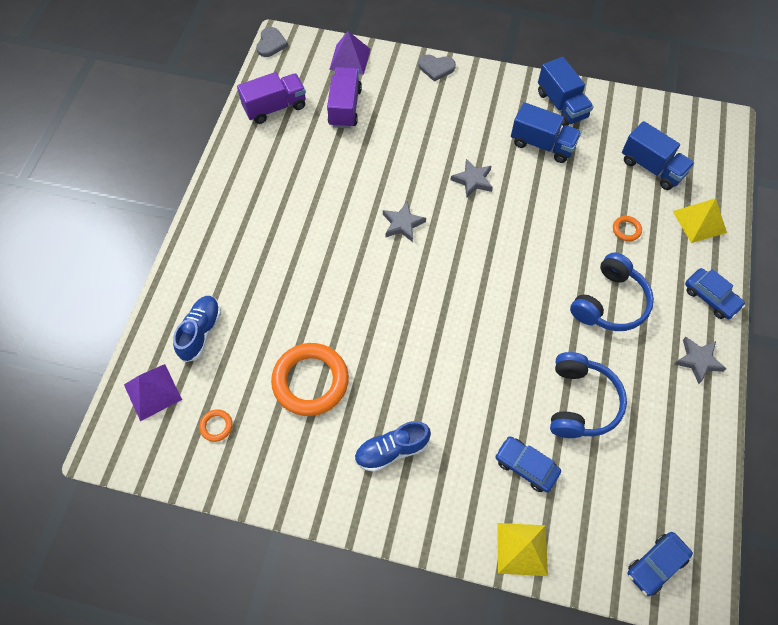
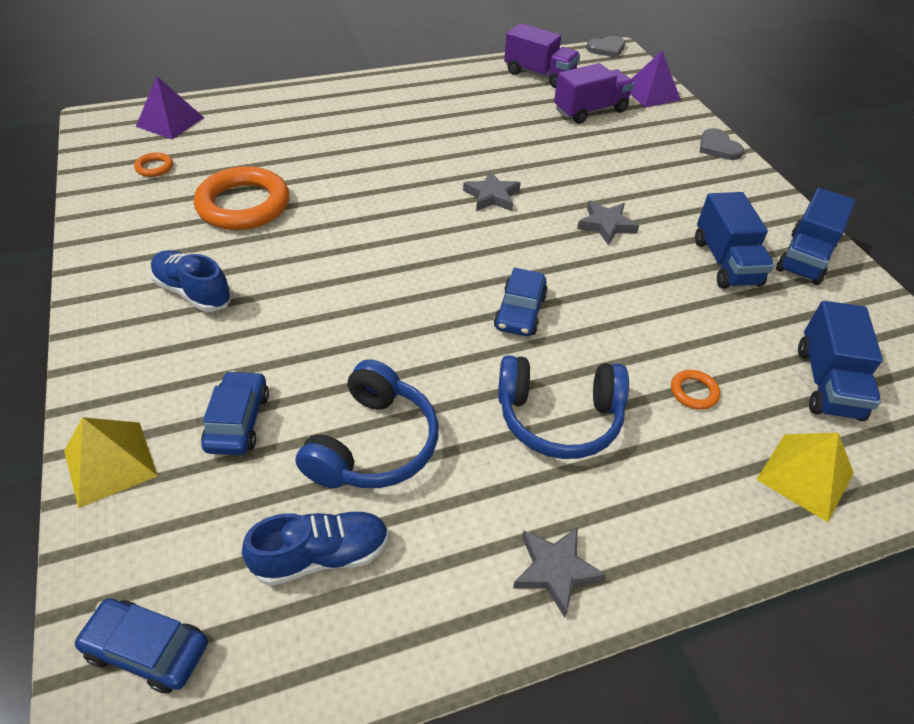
camera: 55 degrees right, 15 degrees down
(200, 332) = (252, 123): blue shoe -> blue shoe (322, 556)
(580, 402) = (373, 444): blue headphones -> blue headphones turned 45 degrees counterclockwise
(711, 297) = (686, 545): blue car -> blue car (520, 312)

